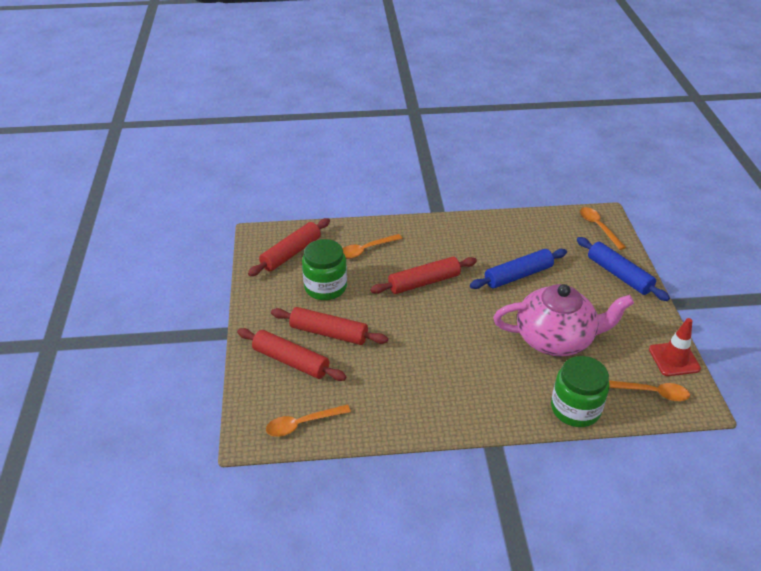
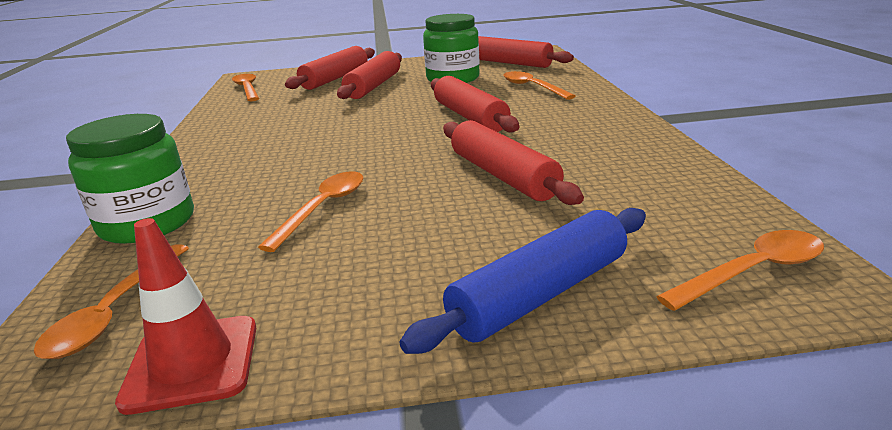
camera: 90 degrees right, 15 degrees down
(518, 275) = (502, 176): blue rolling pin -> red rolling pin
(556, 339) = (323, 208): pink teapot -> orange spoon

